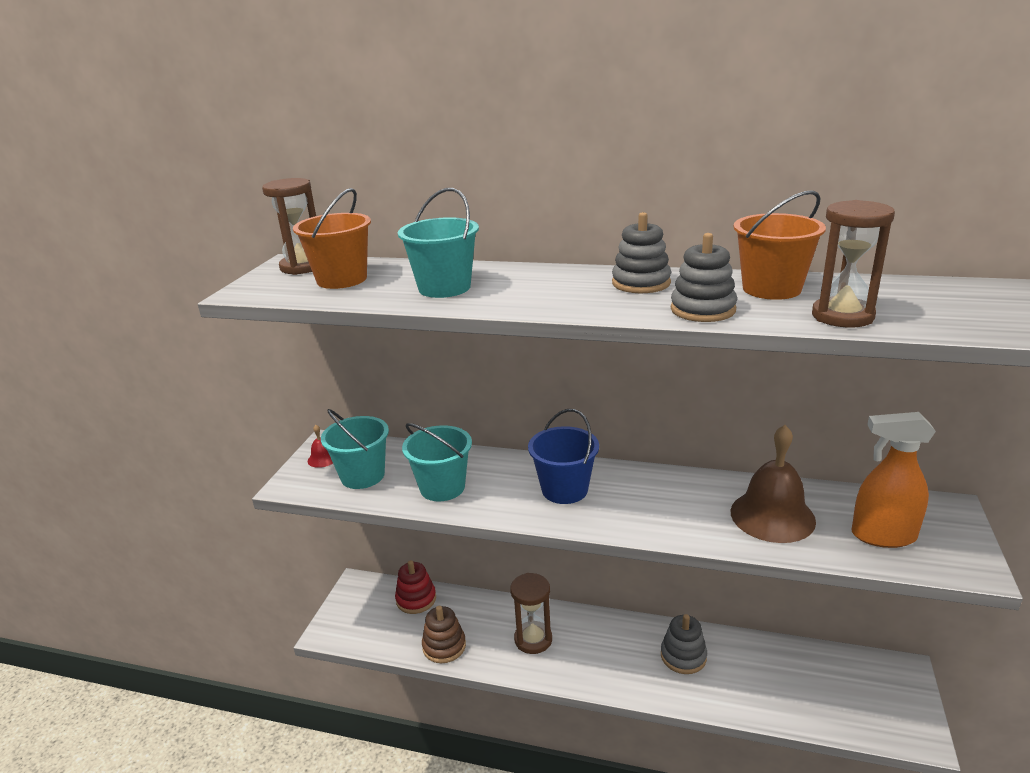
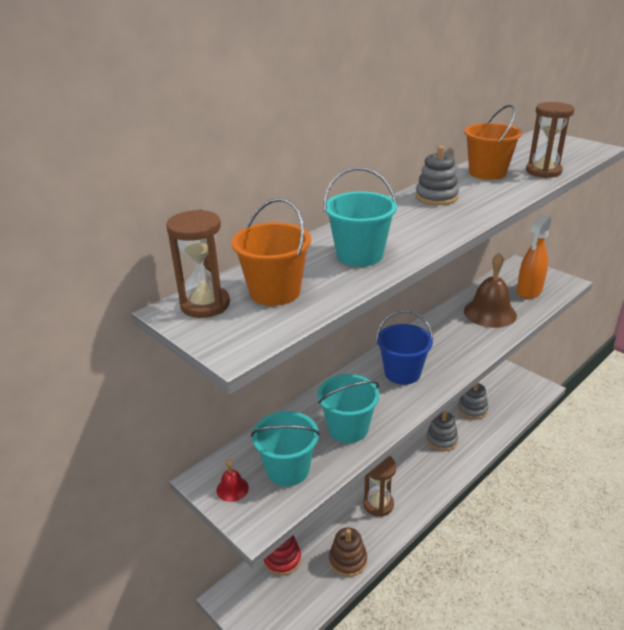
camera: 60 degrees left, 5 degrees up
(703, 309) = (500, 195): grey stacking toy -> grey stacking toy (472, 409)

